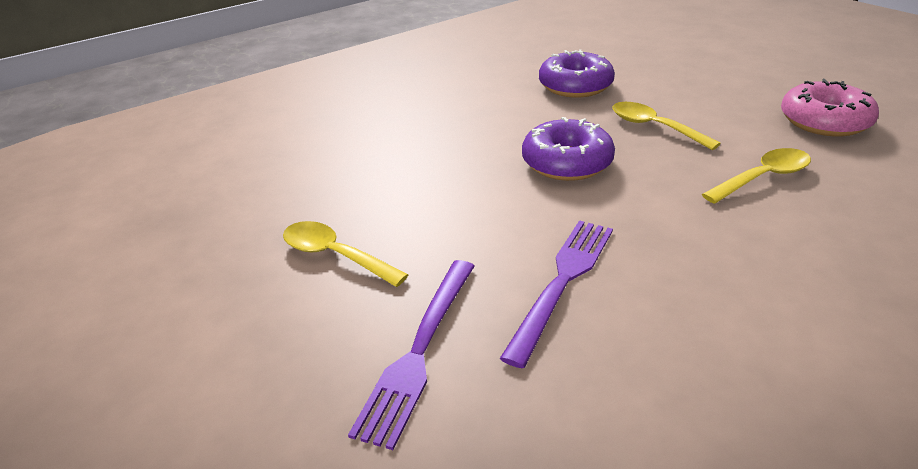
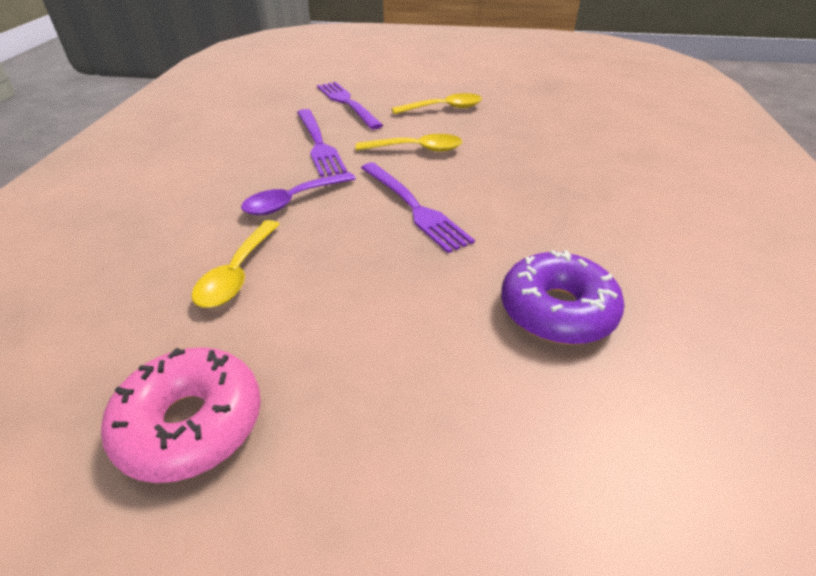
camera: 130 degrees right, 5 degrees up
(567, 162) = (414, 207): purple donut -> purple fork
(654, 127) = (390, 287): yellow spoon -> yellow spoon (416, 149)
(667, 217) = (293, 201): none -> purple spoon

